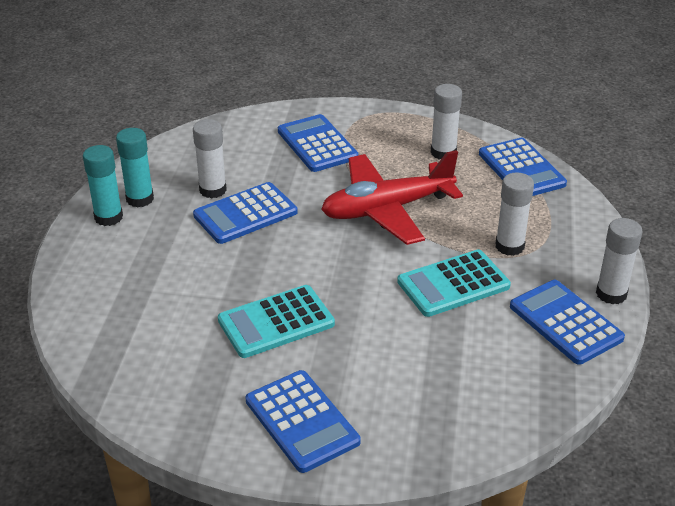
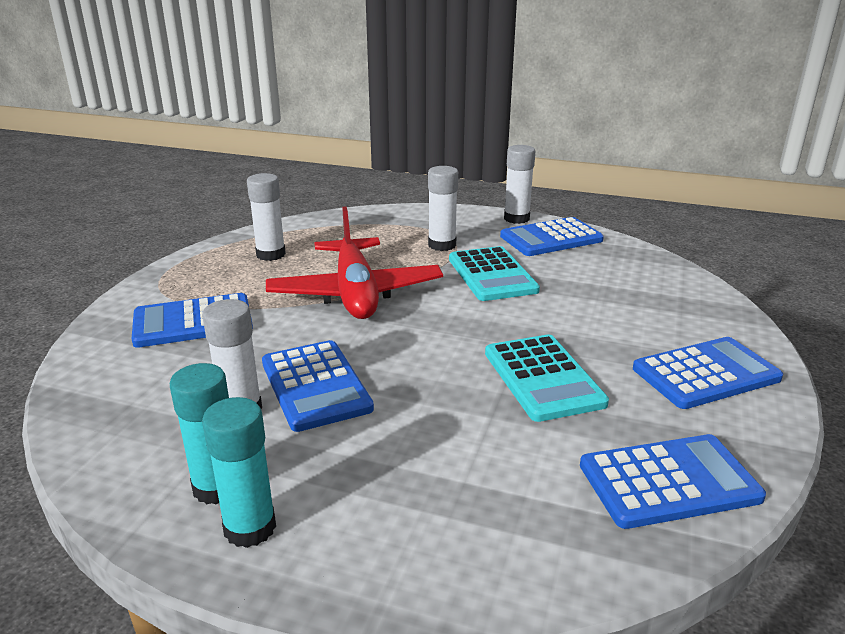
camera: 80 degrees left, 10 degrees down
(521, 169) = (325, 226): blue calculator -> blue calculator (668, 481)

